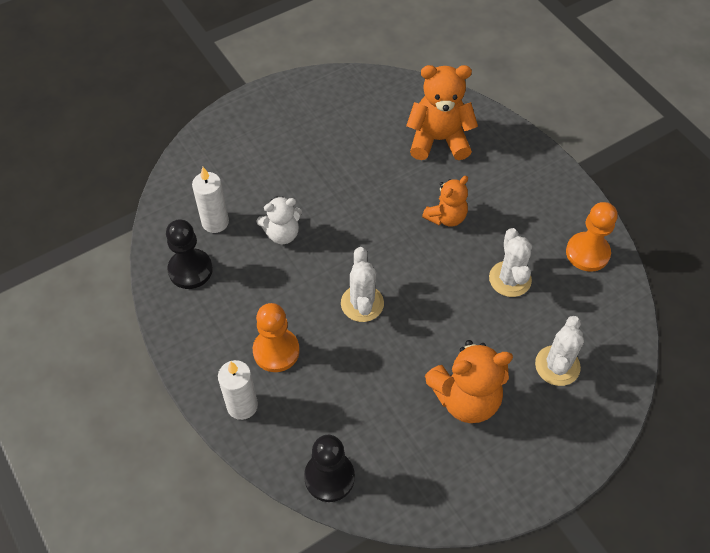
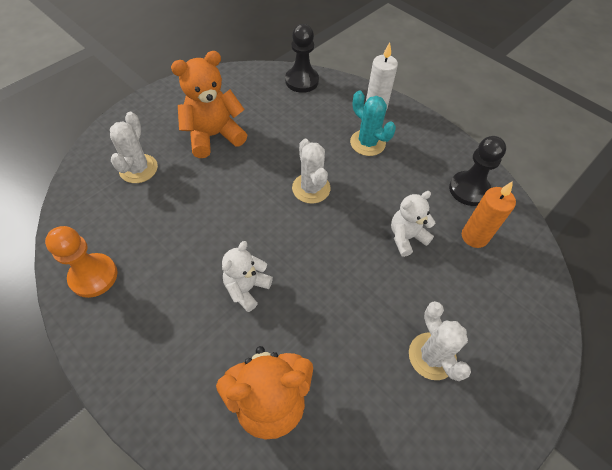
camera: 165 degrees right, 0 degrees up
(215, 222) = (474, 236): white candle -> orange candle
(276, 351) = (367, 143): orange pawn -> turquoise cactus
(446, 217) = (247, 288): orange teddy bear -> white teddy bear
(510, 279) = (177, 234): white cactus -> white cactus (432, 356)

